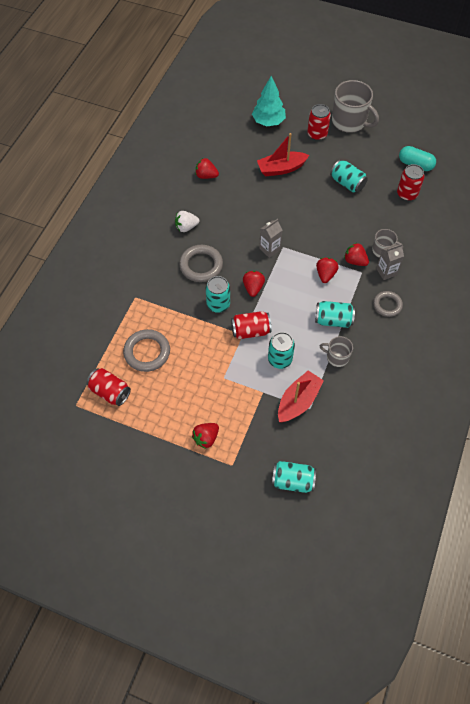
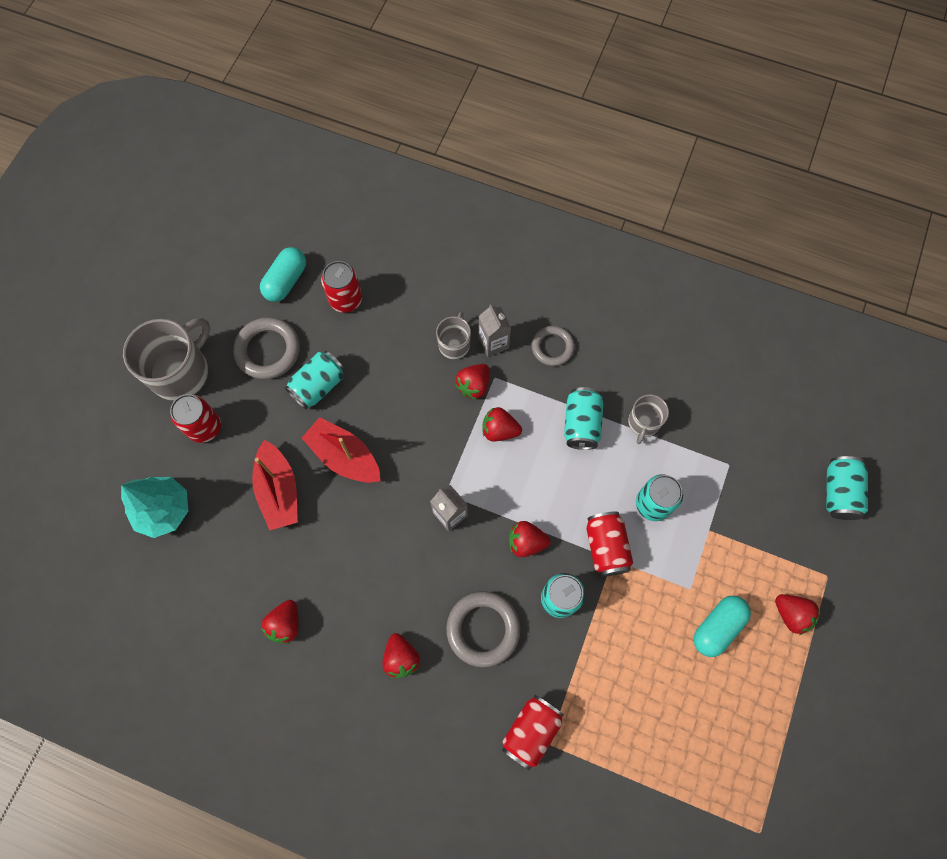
camera: 90 degrees left, 10 degrees up
(110, 392) = (731, 774): red can -> red can (531, 731)
(147, 352) = (654, 715): grey ring -> grey ring (268, 350)
(186, 227) = (401, 658): white strawberry -> red strawberry
(199, 392) = (717, 627): none -> turquoise capsule
(298, 401) = (719, 480): red boat -> red boat (344, 456)

